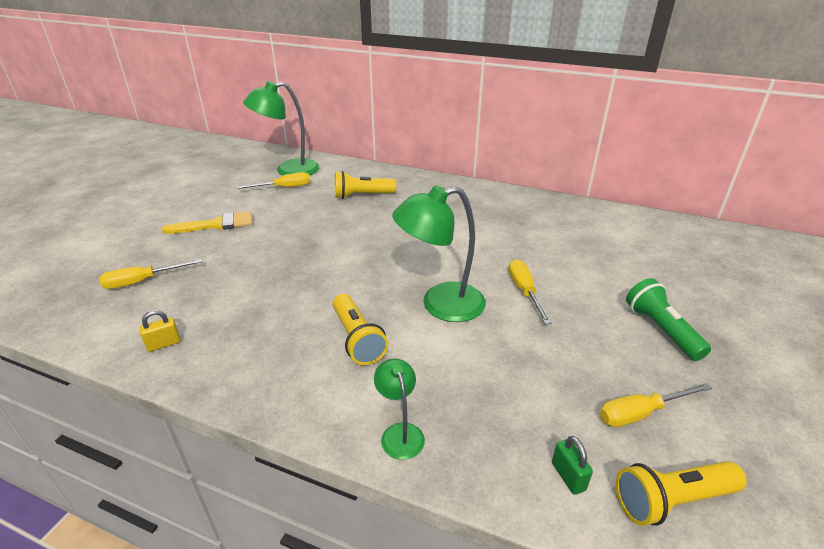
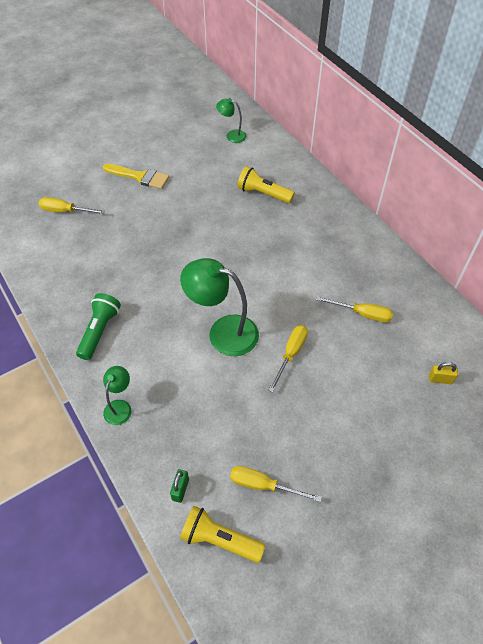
camera: 35 degrees right, 20 degrees up
(164, 344) = (47, 271): yellow padlock -> yellow padlock (440, 379)
(284, 188) = (213, 156): yellow screwdriver -> yellow screwdriver (362, 314)
(288, 170) = (232, 135): green lamp -> green lamp, size x0.52
(357, 339) = (150, 329): yellow flashlight -> none
(661, 329) = (352, 442): green flashlight -> green flashlight (100, 331)

